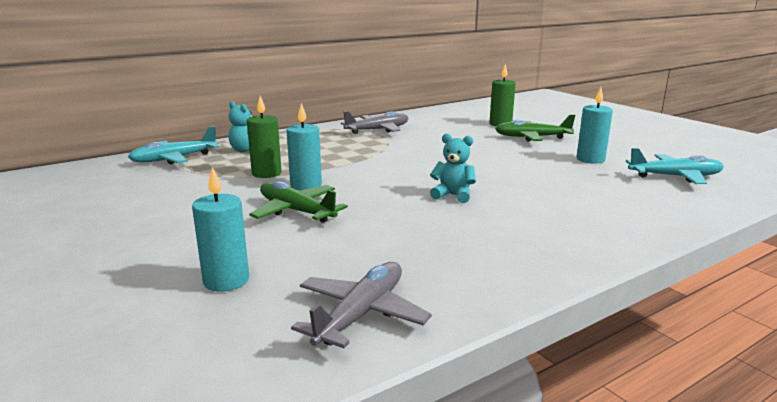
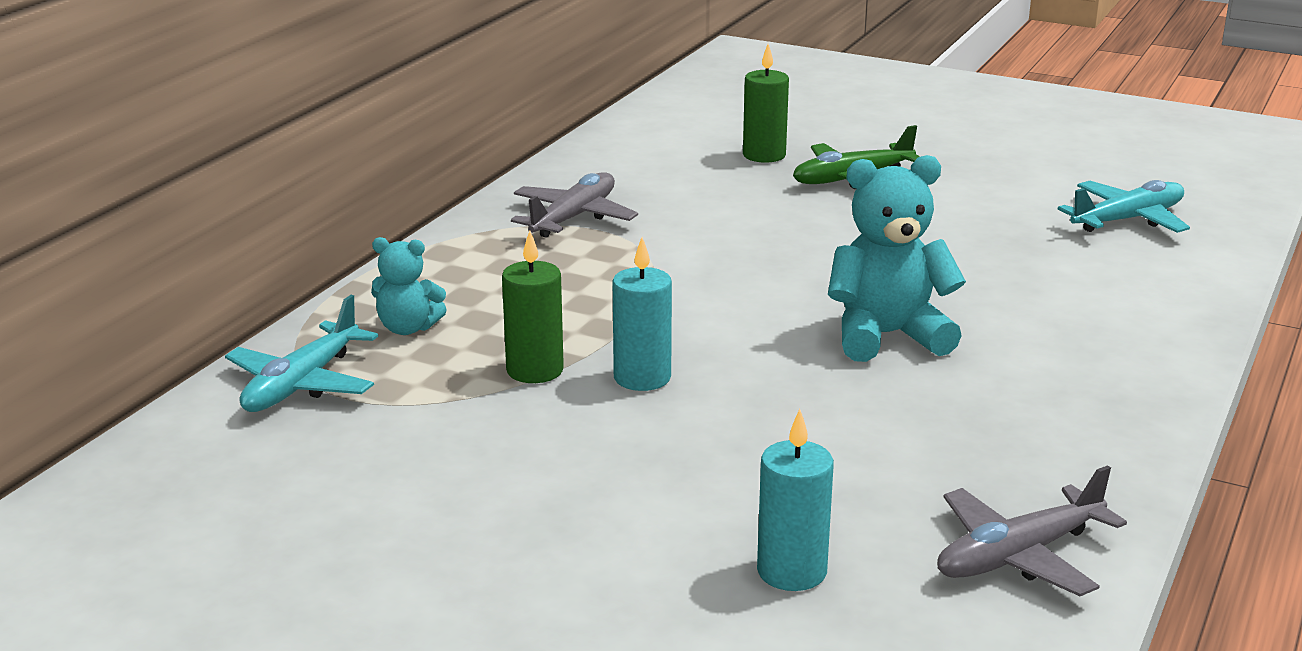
camera: 30 degrees left, 5 degrees up
(296, 211) = (706, 431): green plane -> none
(361, 314) = (1019, 556): grey plane -> grey plane turned 120 degrees counterclockwise
(453, 195) = (887, 336): turquoise teddy bear -> turquoise teddy bear, size x1.78
(590, 159) = (988, 210): turquoise candle -> none

